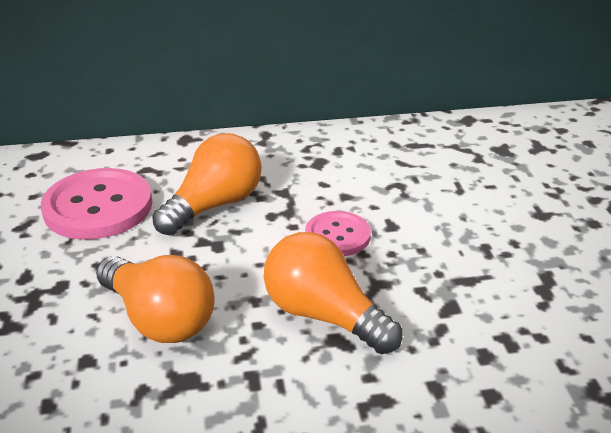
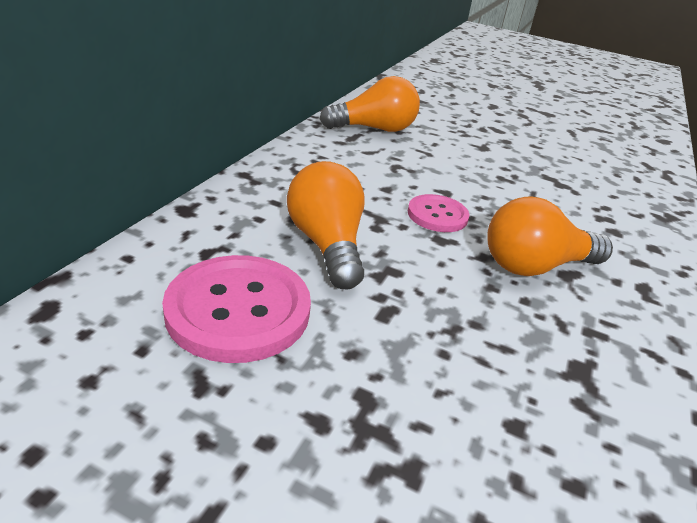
camera: 60 degrees left, 0 degrees up
(159, 319) = (480, 349): orange light bulb -> orange light bulb (374, 129)

